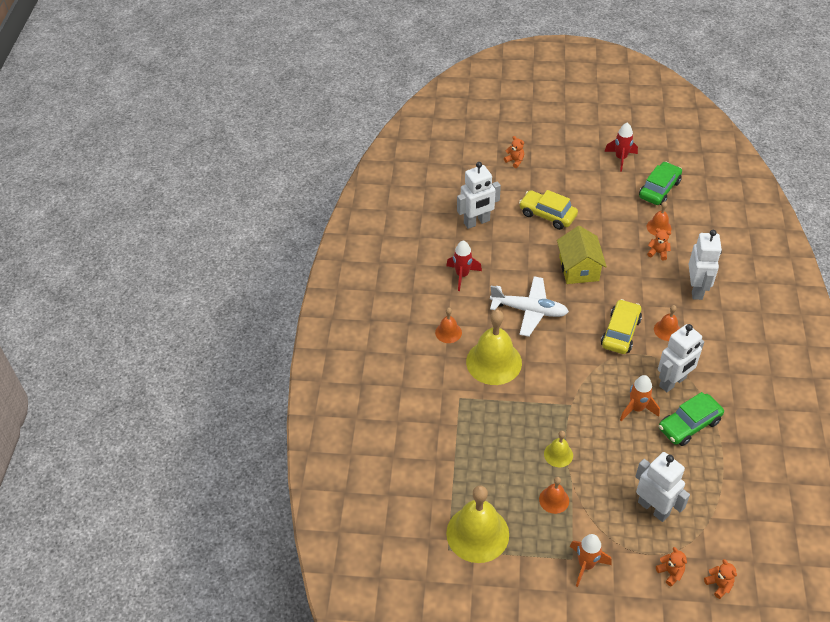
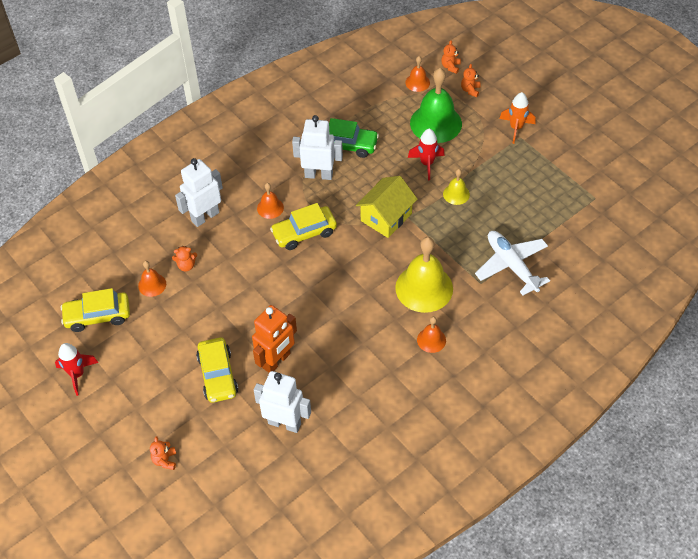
camera: 135 degrees left, 5 degrees up
(462, 275) = (361, 381): red rocket -> red rocket (427, 164)
(477, 533) = (566, 192): yellow bell -> none
(525, 247) = (276, 361): none -> orange robot
(529, 310) = (346, 304): white plane -> white plane (511, 265)
(554, 500) = (492, 172): orange bell -> orange bell (417, 82)
(579, 268) = (262, 305): yellow house -> yellow house (386, 217)
(636, 409) = (366, 179): orange rocket -> none
(653, 508) = (436, 123): white robot -> green bell
(658, 253) = (186, 265): orange teddy bear -> orange teddy bear turned 75 degrees counterclockwise
(659, 189) = (97, 316): green car -> yellow car

